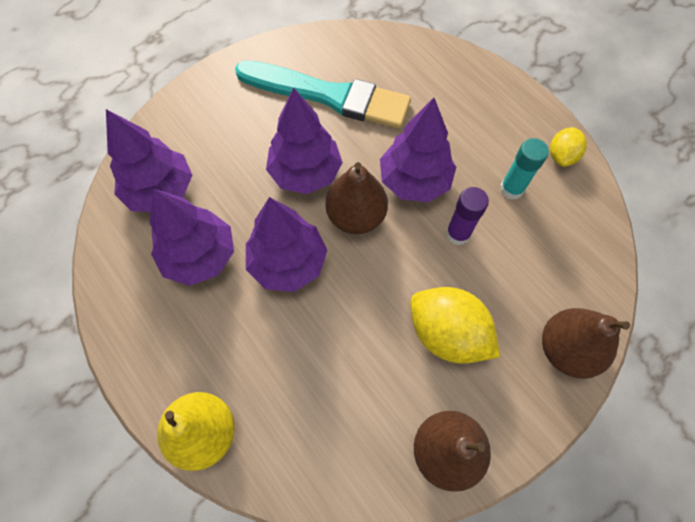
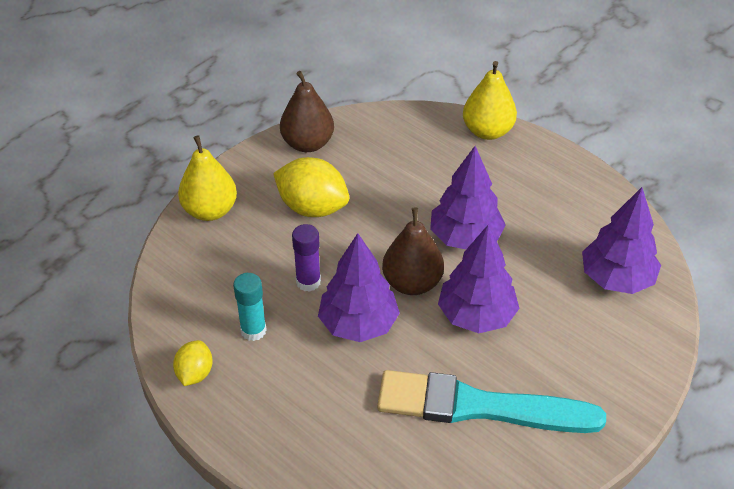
camera: 170 degrees right, 20 degrees down
(199, 256) = (548, 232): purple tree -> none
(566, 349) = (210, 210): brown pear -> yellow pear

